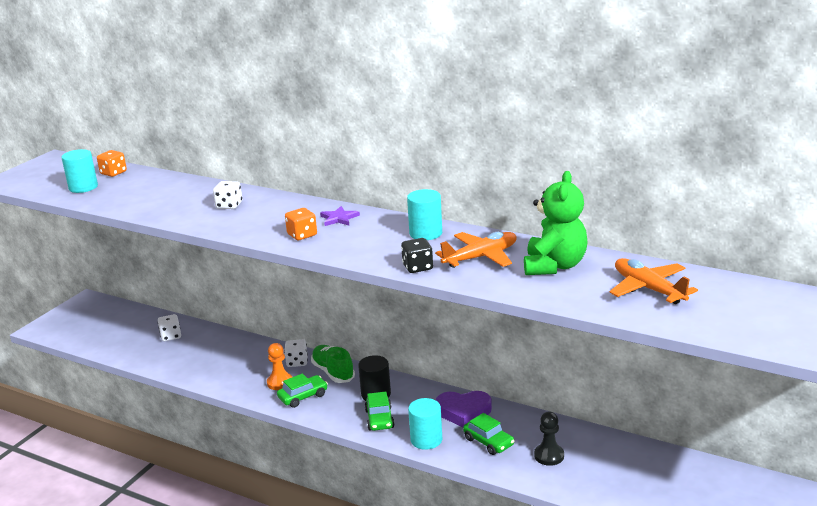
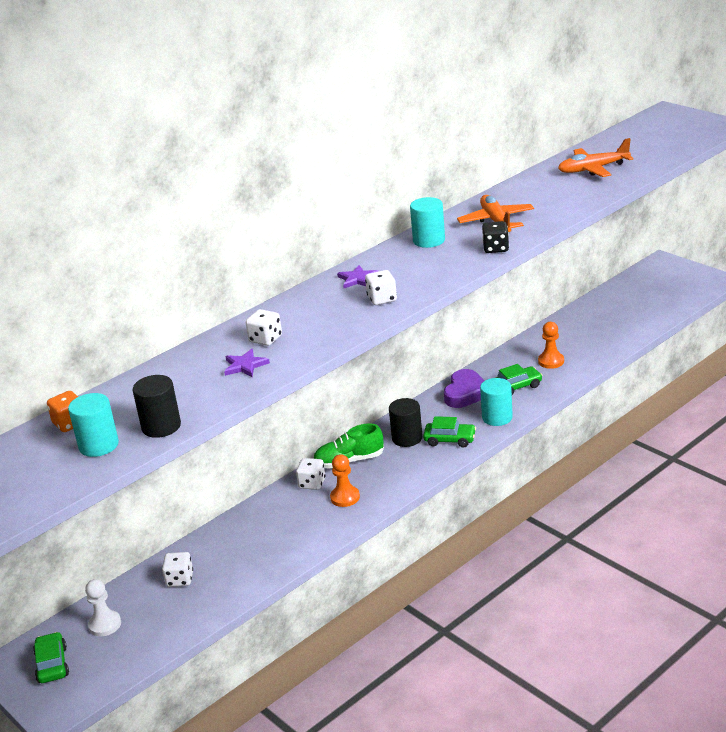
camera: 70 degrees left, 5 degrees up
(103, 200) = (161, 426): none -> black cylinder
(122, 322) = (105, 624): none -> white pawn
(187, 207) = (245, 365): none -> purple star
(302, 235) = (382, 299): orange dice -> white dice
(303, 396) = (382, 483): green car -> green car (52, 664)
(549, 456) = (551, 361): black pawn -> orange pawn
(554, 266) = (533, 196): green teddy bear -> none

